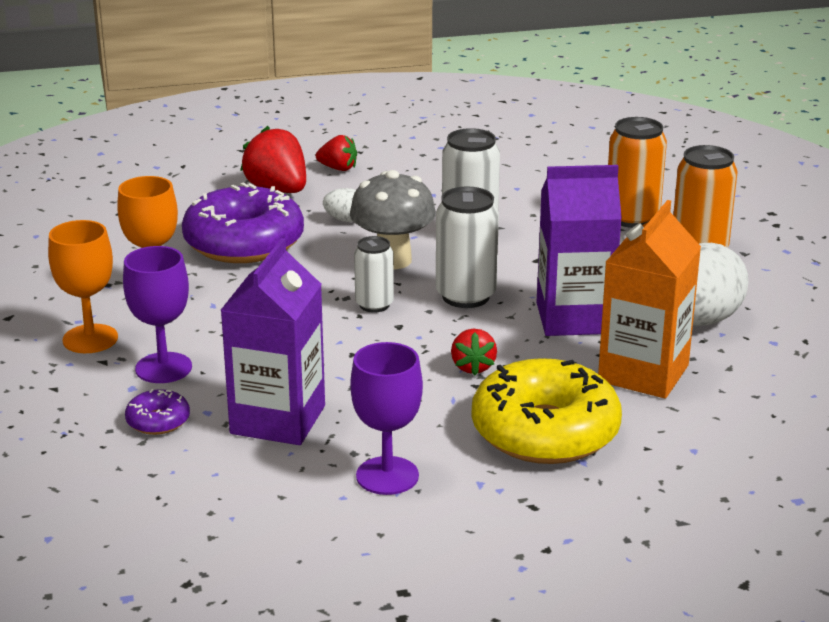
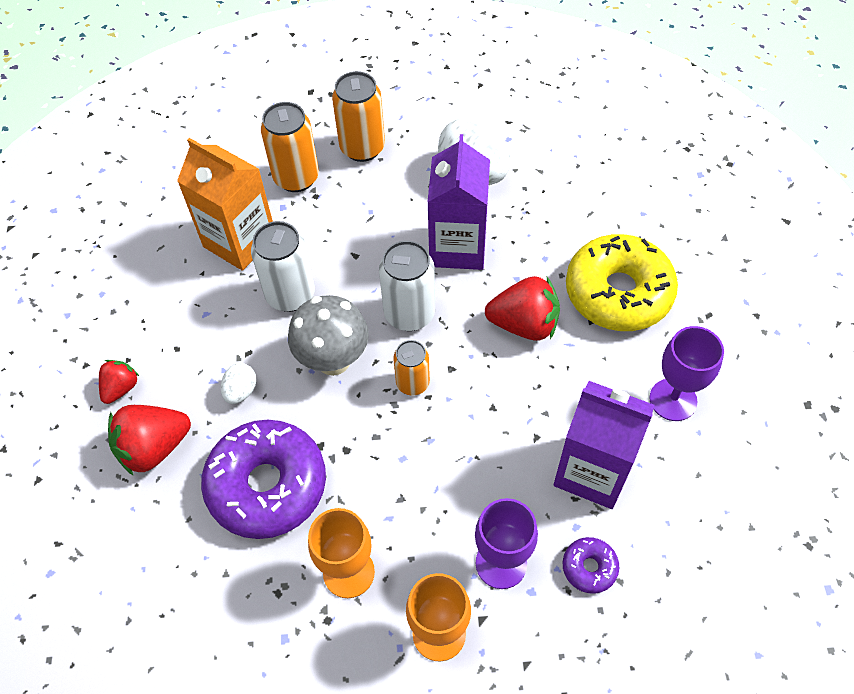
camera: 80 degrees left, 30 degrees up
(374, 305) = (412, 383): white can -> orange can
(473, 367) = (524, 324): red strawberry -> red strawberry, size x1.73
(643, 373) = (544, 220): orange carton -> orange carton (240, 241)

